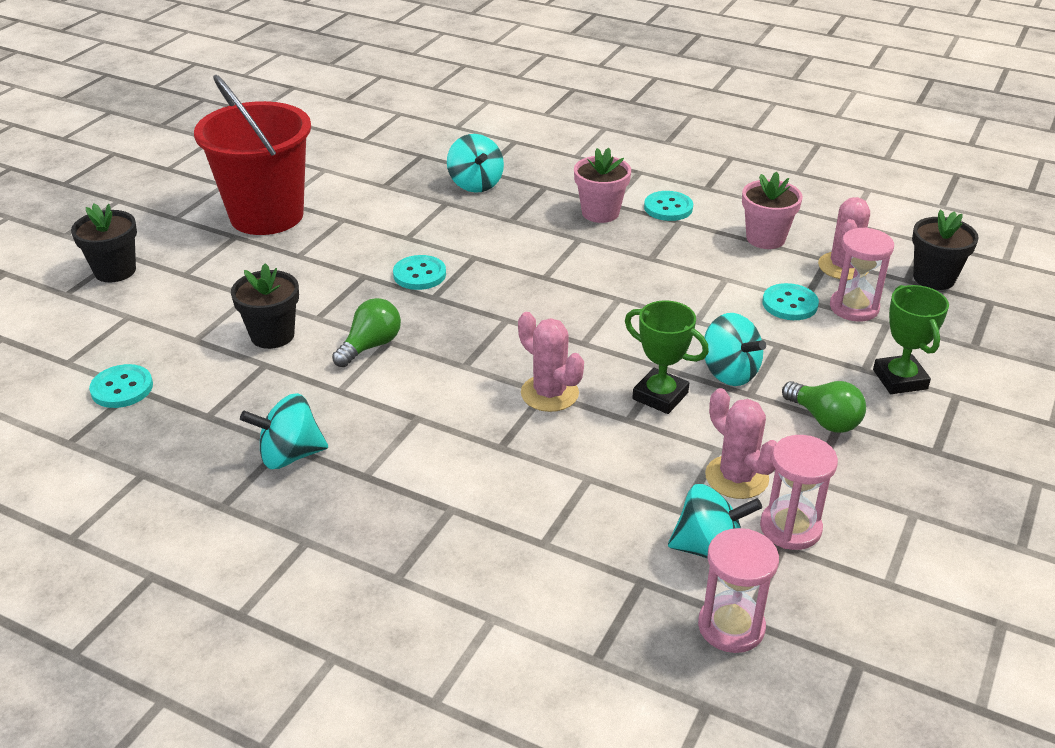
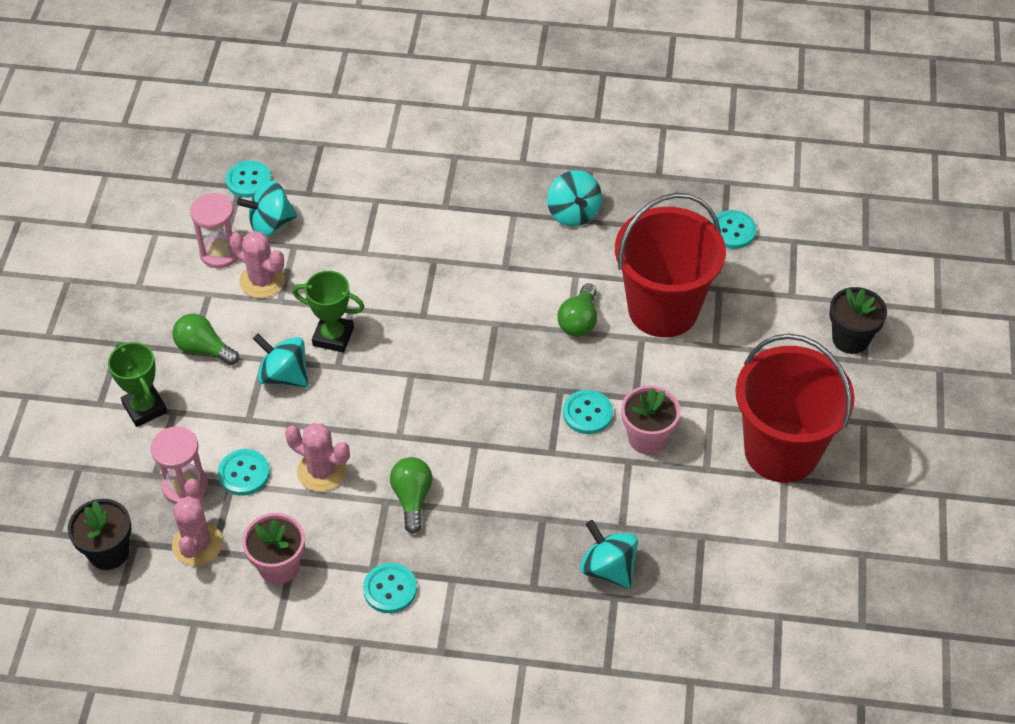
camera: 160 degrees right, 15 degrees up
(272, 335) = (663, 309): black flower pot -> red bucket
(289, 455) = (573, 213): turquoise spinning top -> turquoise spinning top turned 105 degrees clockwise
(549, 393) = (418, 315): pink cactus -> pink cactus (321, 471)
(600, 213) = (457, 558): pink flower pot -> pink flower pot (647, 438)
(624, 254) = (412, 498): none -> green light bulb
(731, 626) = (248, 180): pink hourglass -> turquoise button

